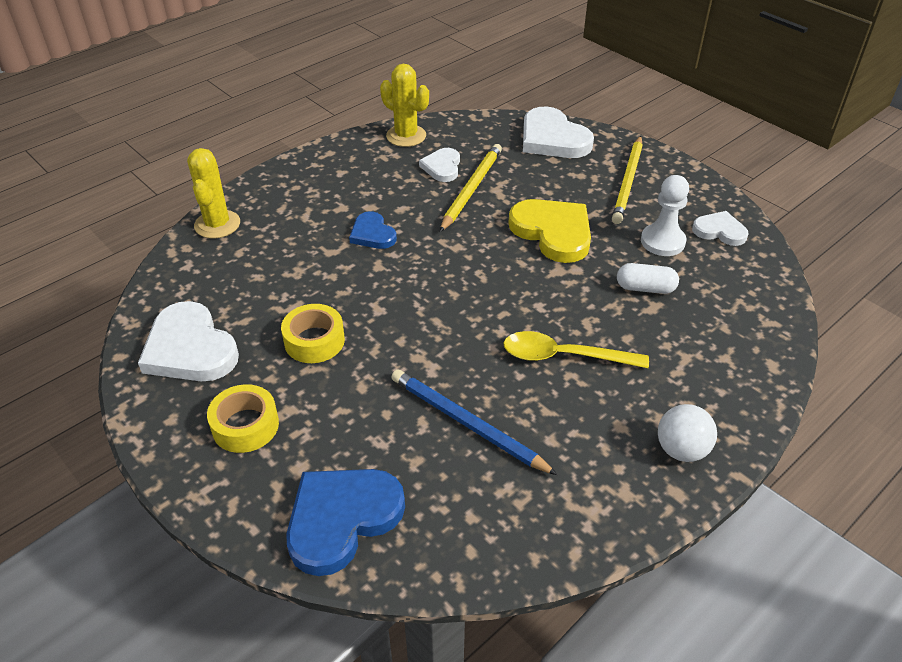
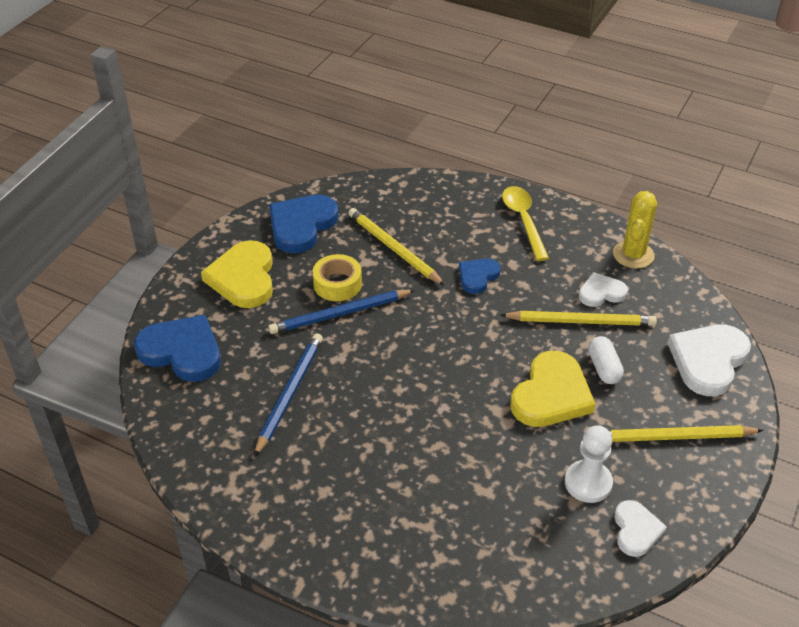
camera: 70 degrees right, 0 degrees up
(190, 348) = (301, 225): white heart -> blue heart
(217, 224) = (438, 188): yellow cactus -> none
(245, 426) = (243, 278): yellow tape -> yellow heart
(288, 282) = (393, 249): none -> yellow pencil
(364, 350) = (340, 314): none -> blue pencil
(563, 356) = (388, 437): yellow spoon -> yellow spoon (523, 220)
(645, 288) = (507, 480): white capsule -> white capsule (604, 368)
(681, 450) = (313, 538): white ball -> none

